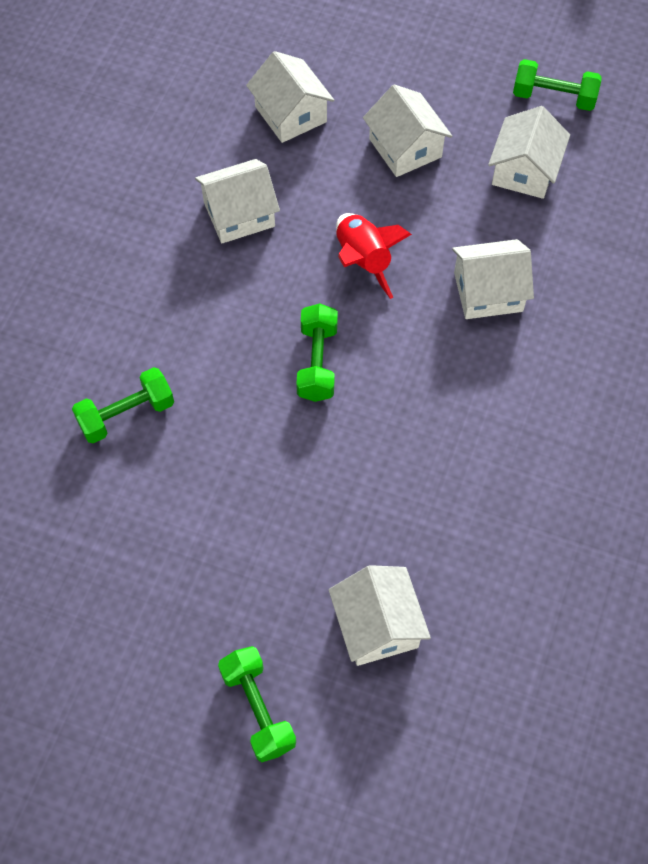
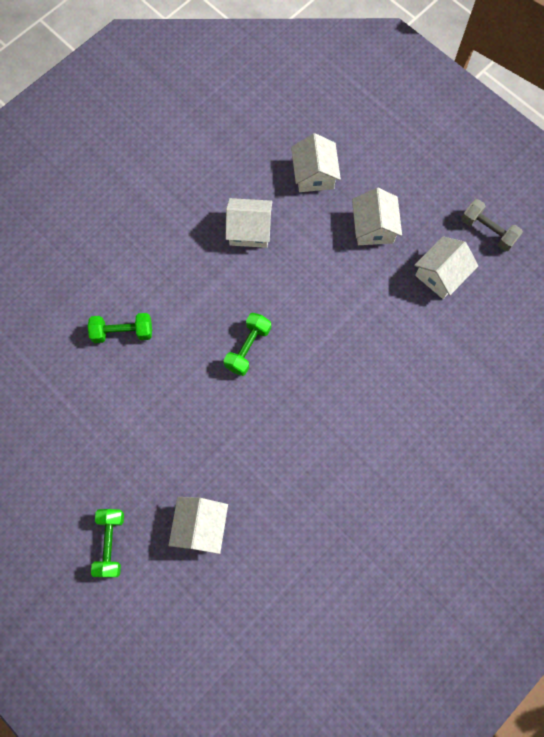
camera: 25 degrees right, 10 degrees up
(363, 261) = (308, 293): red rocket -> none
(488, 292) = (374, 347): white house -> none
(553, 98) = (487, 231): green dumbbell -> grey dumbbell

